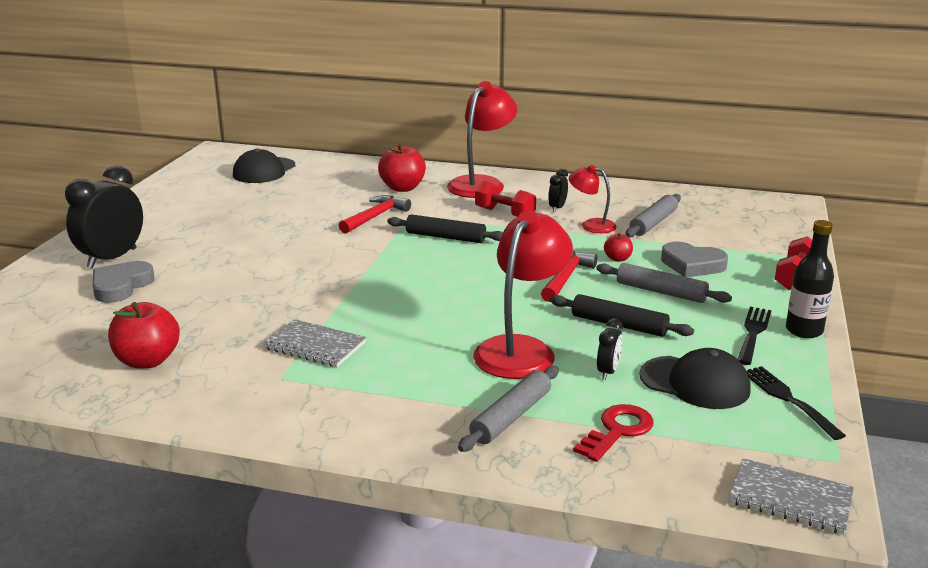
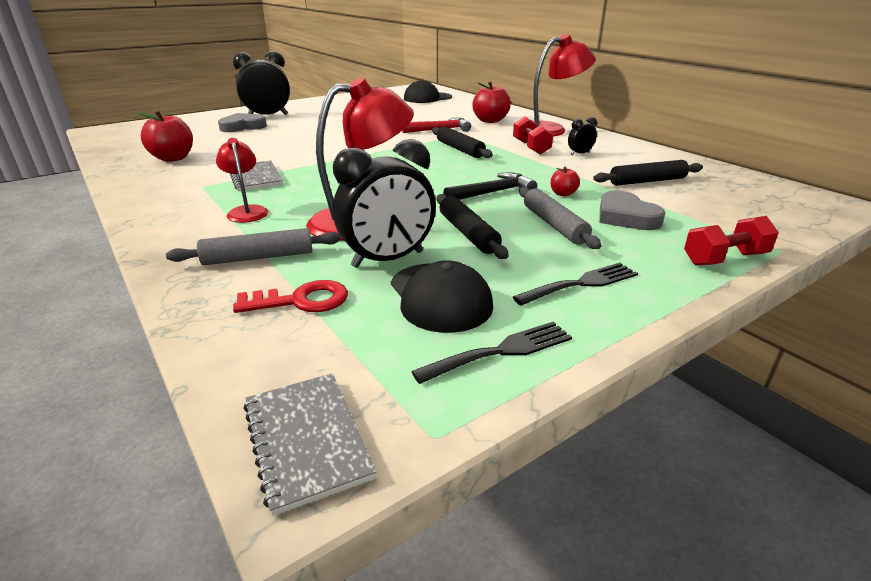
camera: 40 degrees right, 5 degrees up
(565, 277) = (493, 192): red hammer -> black hammer
(591, 225) = (586, 169): red lamp -> red lamp (247, 211)
(608, 372) = (388, 259): black clock -> black clock, size x2.11
(653, 223) = (647, 181): grey rolling pin -> black rolling pin
(788, 399) = (501, 351): black fork -> black fork turned 45 degrees clockwise
(804, 330) = (644, 303): black bottle -> none

